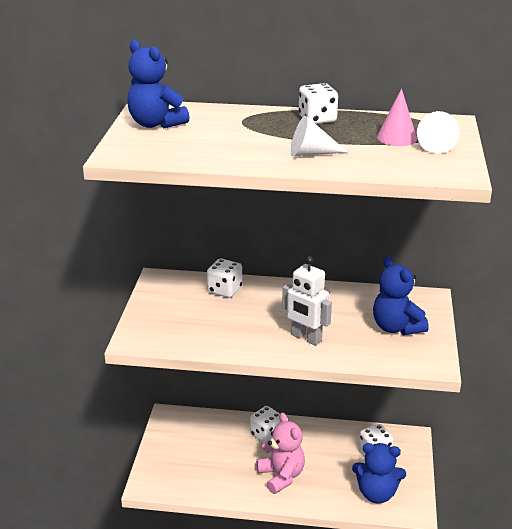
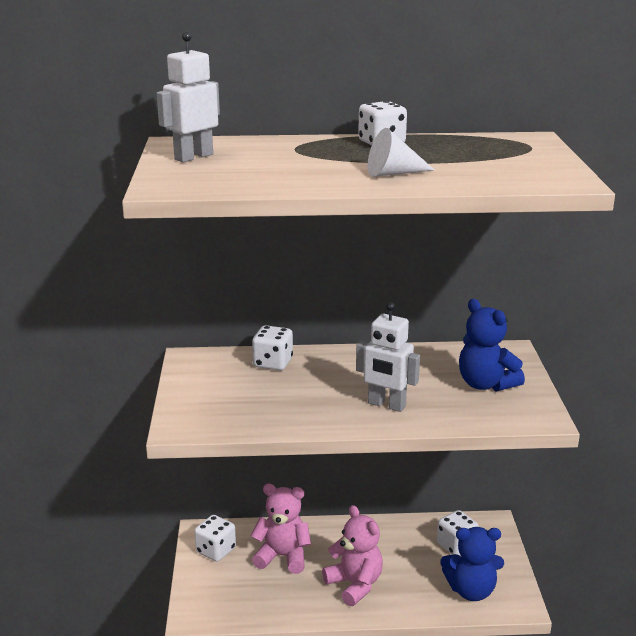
camera: 10 degrees left, 5 degrees down
(156, 124) = (193, 157): blue teddy bear -> white robot
(229, 444) = (283, 556): none -> pink teddy bear
(266, 434) = (324, 540): white dice -> white dice (216, 550)
(396, 138) = (481, 154): pink cone -> none
(435, 145) = (528, 158): white cone -> none

